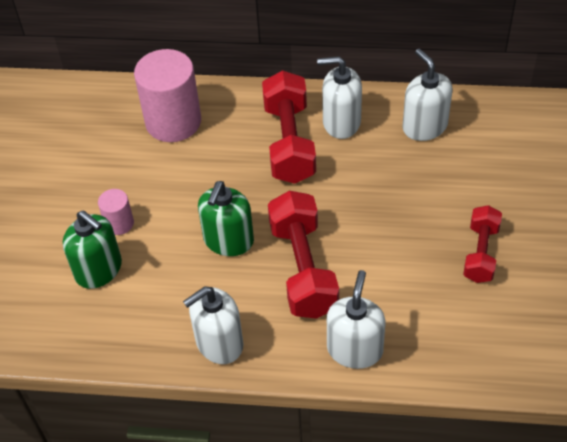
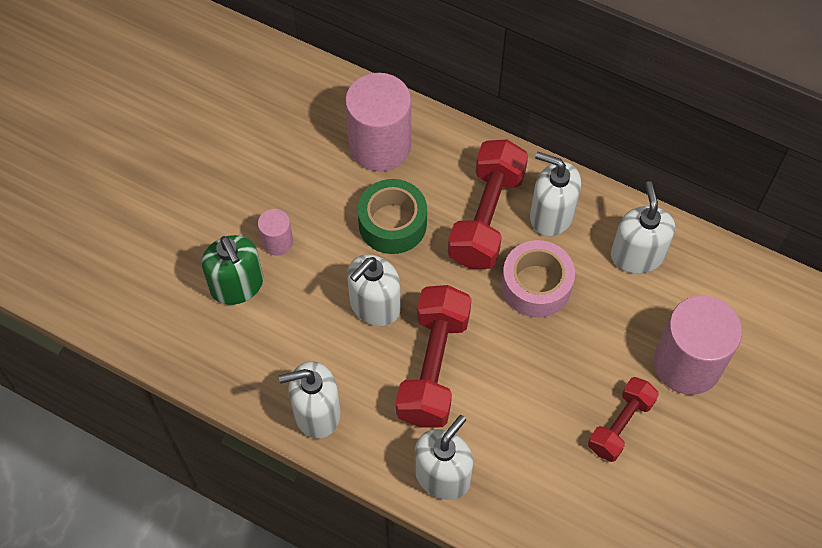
camera: 20 degrees right, 10 degrees up
(213, 174) = (392, 223): none -> green tape
(228, 241) = (374, 305): green soap dispenser -> white soap dispenser
(356, 177) = (536, 285): none -> pink tape
(507, 188) = (687, 363): none -> pink cylinder

